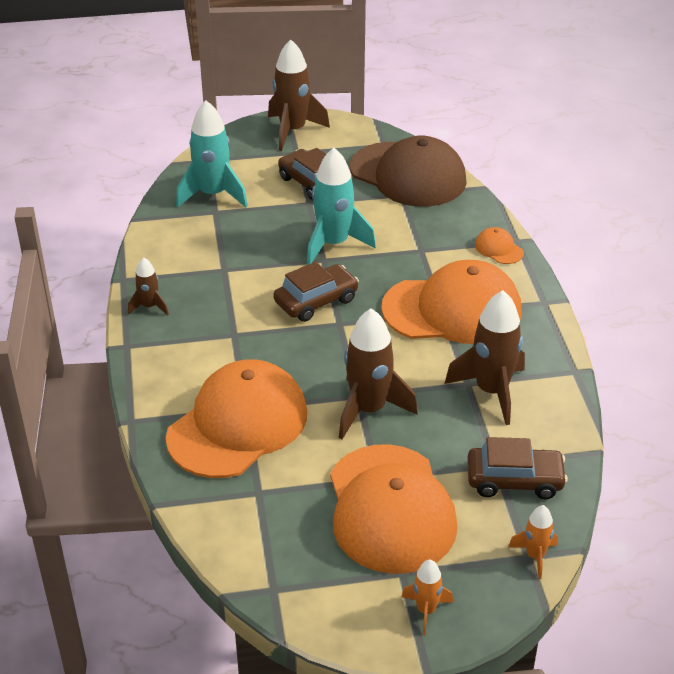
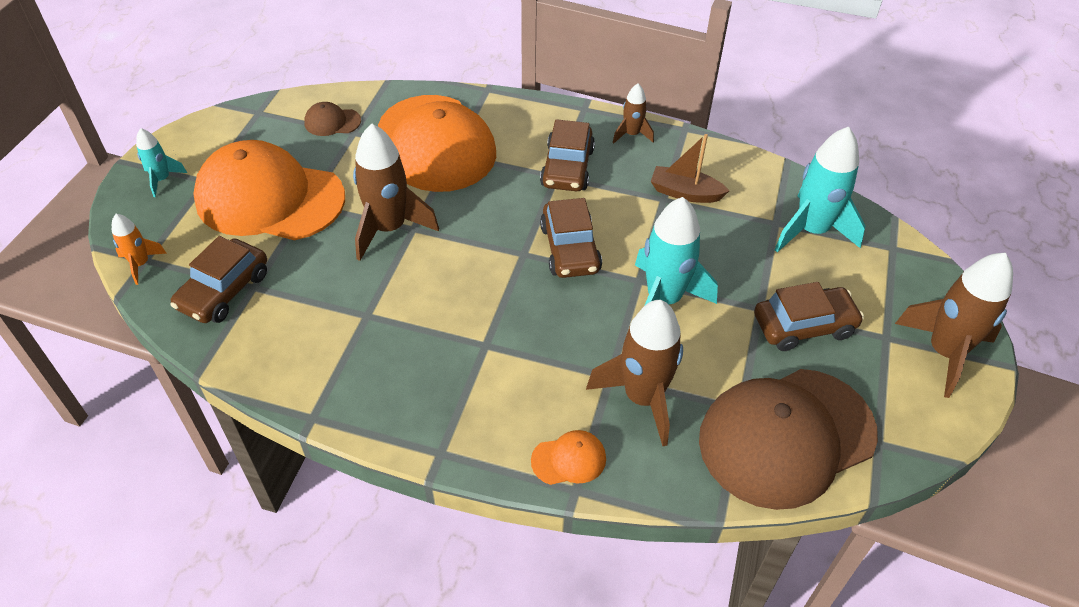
camera: 115 degrees right, 10 degrees up
(209, 260) = (685, 193): none -> brown boat
(219, 331) = (567, 168): none -> brown car
(252, 517) = (332, 122): none -> brown cap
(426, 610) = (162, 179): orange rocket -> turquoise rocket
(452, 310) = (484, 355): orange cap -> none
(491, 391) = (341, 329): brown rocket -> brown rocket (642, 398)

